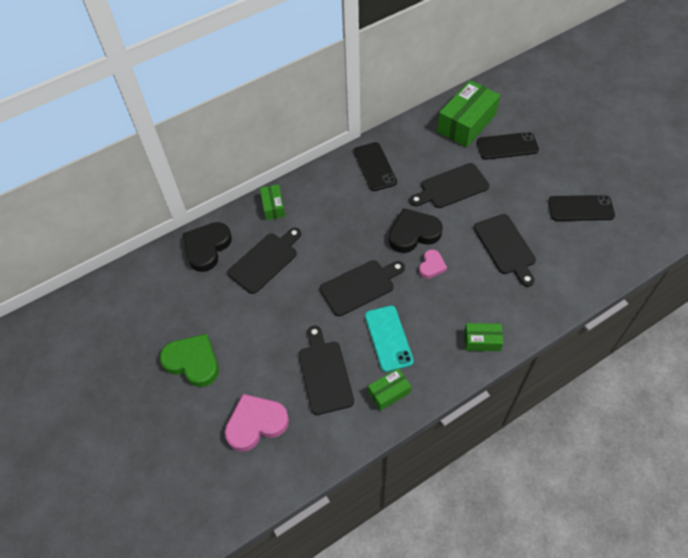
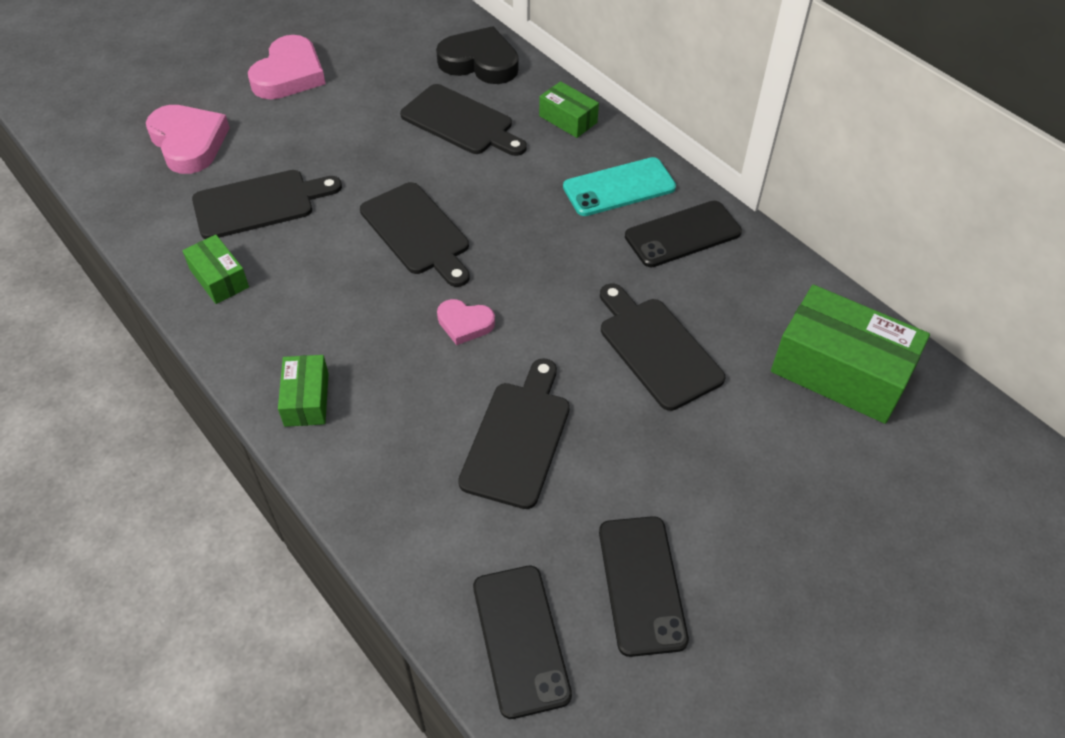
camera: 80 degrees right, 5 degrees down
(193, 362) = (289, 74): green heart -> pink heart
(273, 206) = (568, 119): green box -> green box turned 60 degrees clockwise
(388, 338) = (317, 273): turquoise phone -> turquoise phone (619, 187)
(413, 233) = (535, 295): black heart -> none
(505, 247) = (518, 438): black cutting board -> black cutting board turned 135 degrees clockwise
(507, 146) = (795, 444): black phone -> black phone (521, 640)

